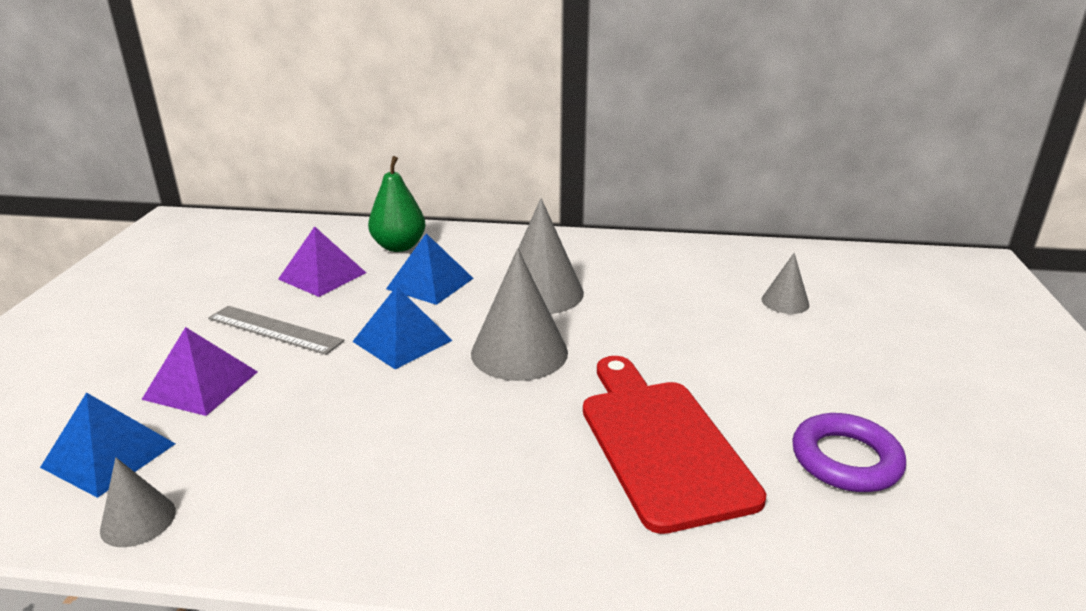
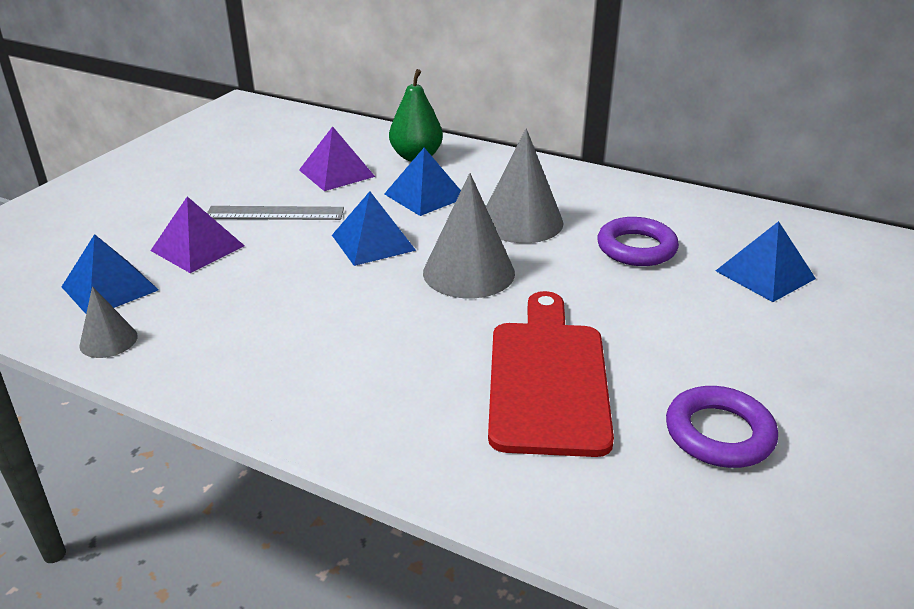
camera: 20 degrees right, 5 degrees up
(275, 329) = (275, 213): grey ruler -> grey ruler turned 45 degrees counterclockwise
(662, 298) = (636, 248): none -> purple ring
(785, 302) = (765, 274): grey cone -> blue pyramid

